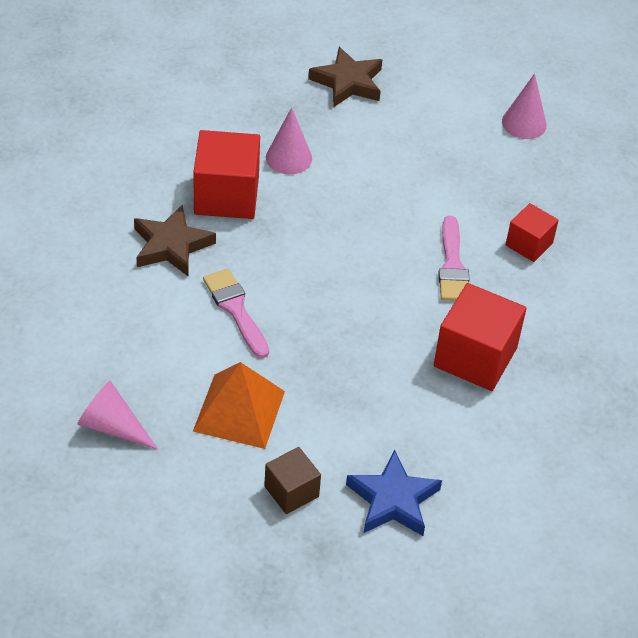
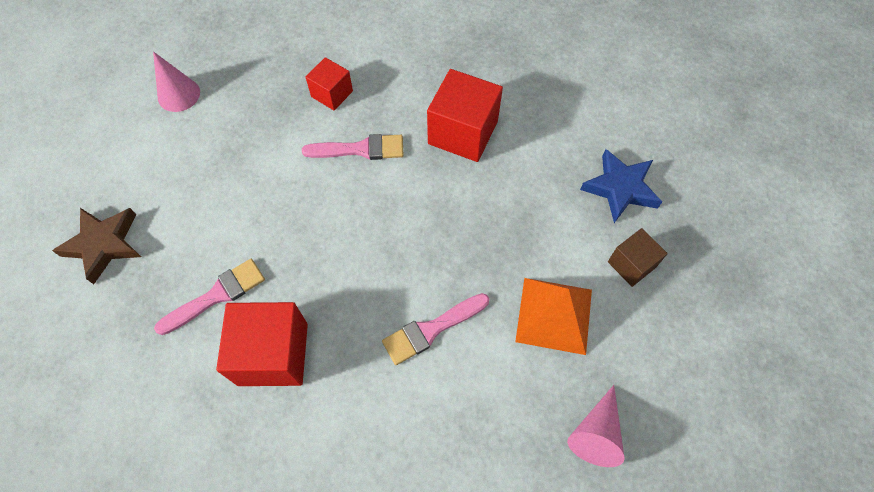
camera: 90 degrees left, 15 degrees up
(171, 246) = (349, 404): brown star -> none
(289, 157) = (217, 295): pink cone -> pink brush

